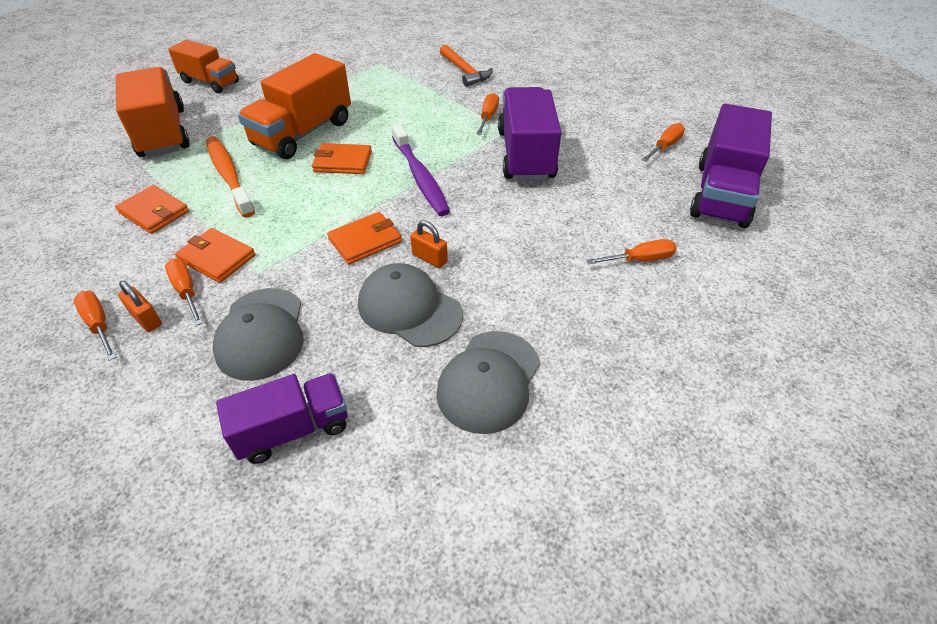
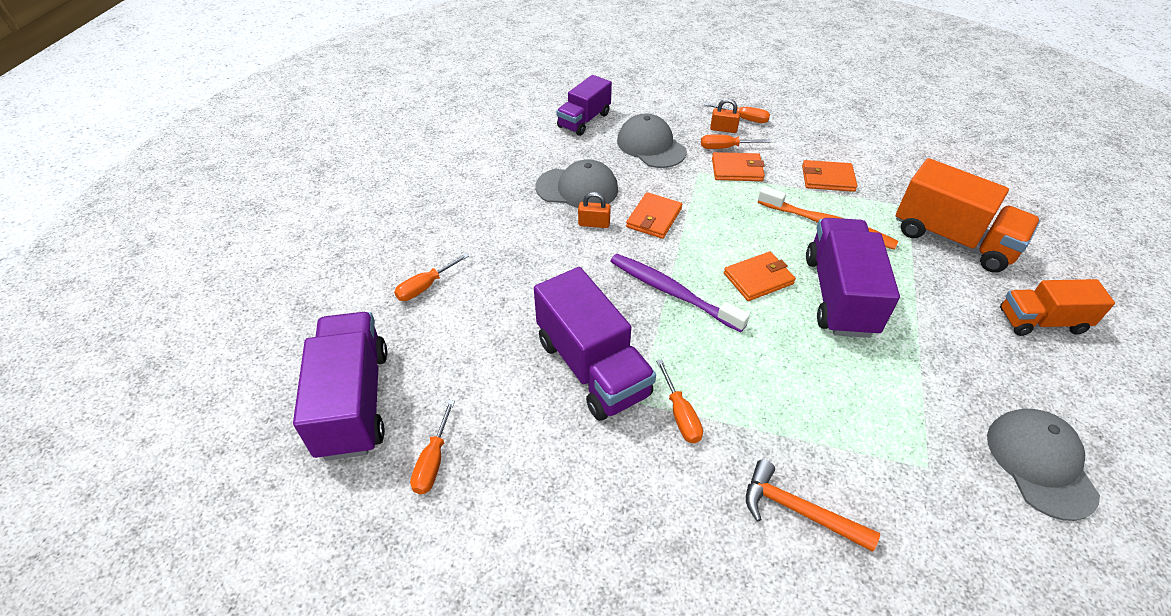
camera: 150 degrees right, 0 degrees up
(186, 291) = (725, 148): orange screwdriver -> orange screwdriver turned 150 degrees clockwise
(303, 133) = (839, 295): orange truck -> purple truck
(489, 381) = (497, 171): grey cap -> grey cap (1040, 464)

